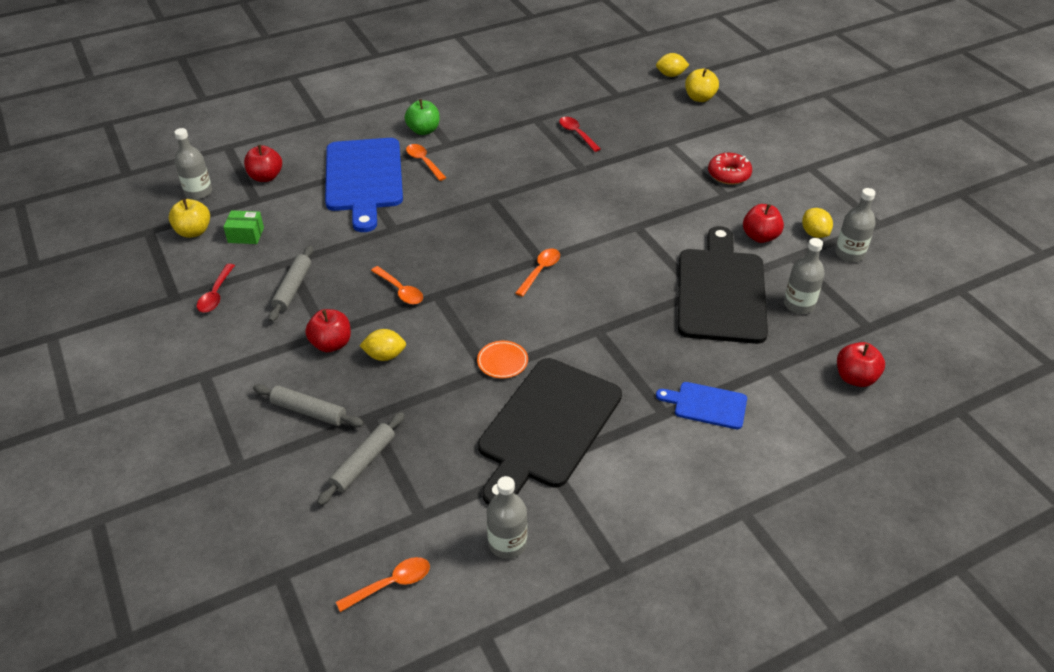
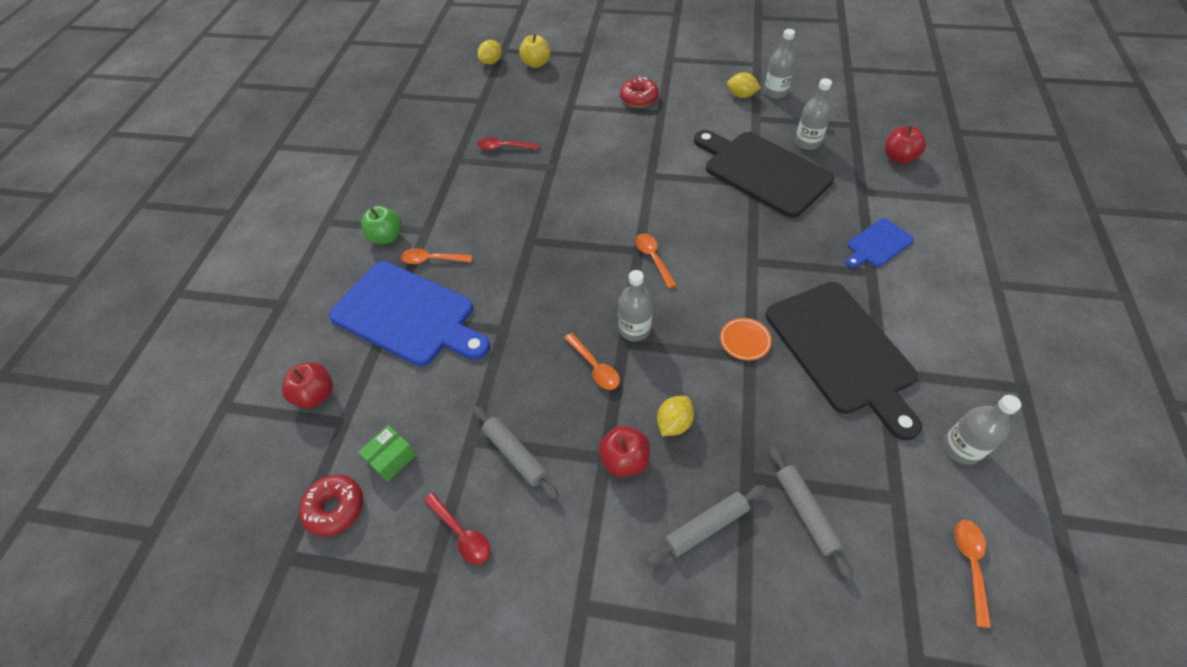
camera: 50 degrees left, 10 degrees up
(194, 231) = (335, 508): yellow apple -> red donut
(198, 192) = (272, 471): grey bottle -> grey bottle (634, 329)
(400, 291) = (595, 367): orange spoon -> orange spoon turned 60 degrees clockwise
(760, 237) = (721, 121): red apple -> none

